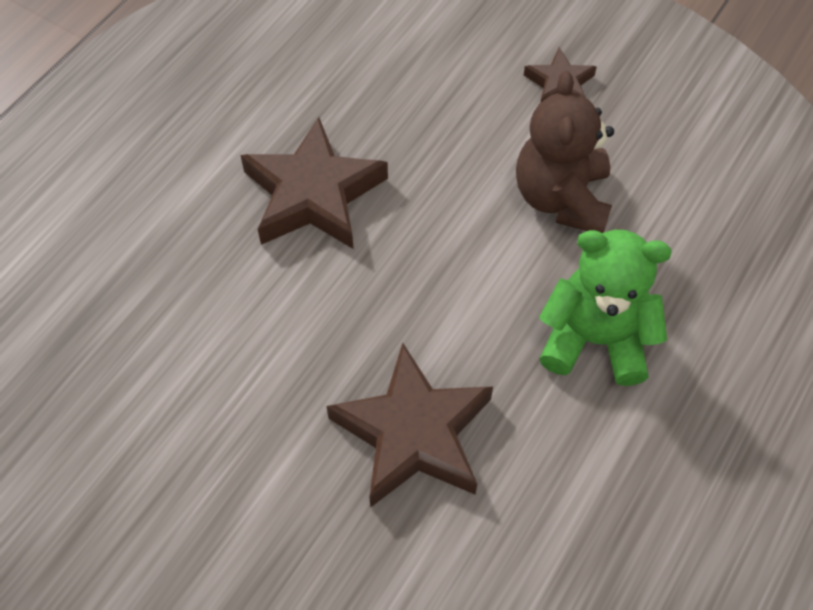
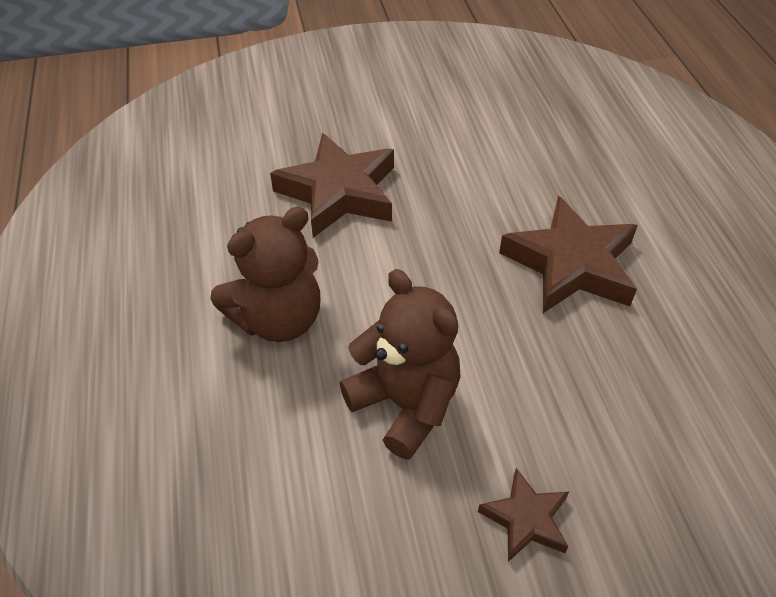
camera: 135 degrees right, 10 degrees down
(595, 339) = (278, 319): green teddy bear -> brown teddy bear

